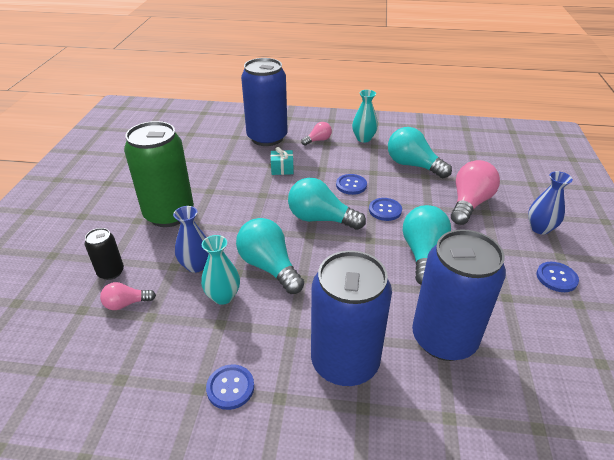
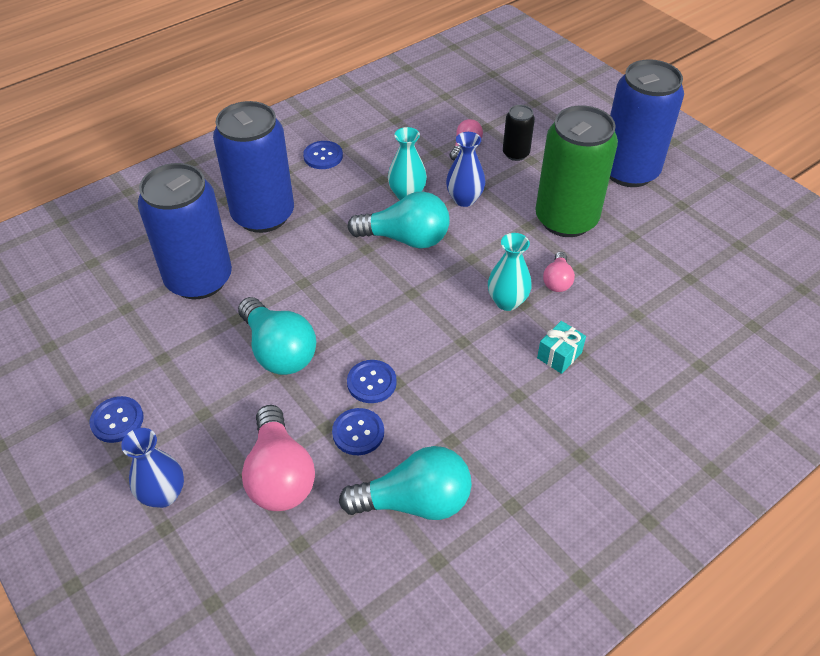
camera: 135 degrees right, 10 degrees up
(267, 138) = (663, 397): blue can -> blue can (629, 171)
(318, 140) = (597, 449): pink light bulb -> pink light bulb (557, 281)
(320, 219) = (425, 318): turquoise light bulb -> none
(351, 185) = (451, 393): blue button -> blue button (358, 432)
(363, 139) = (546, 511): turquoise vase -> turquoise vase (507, 301)

